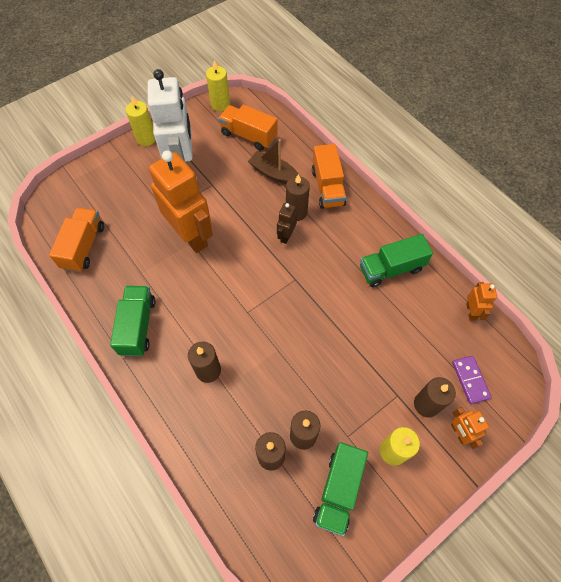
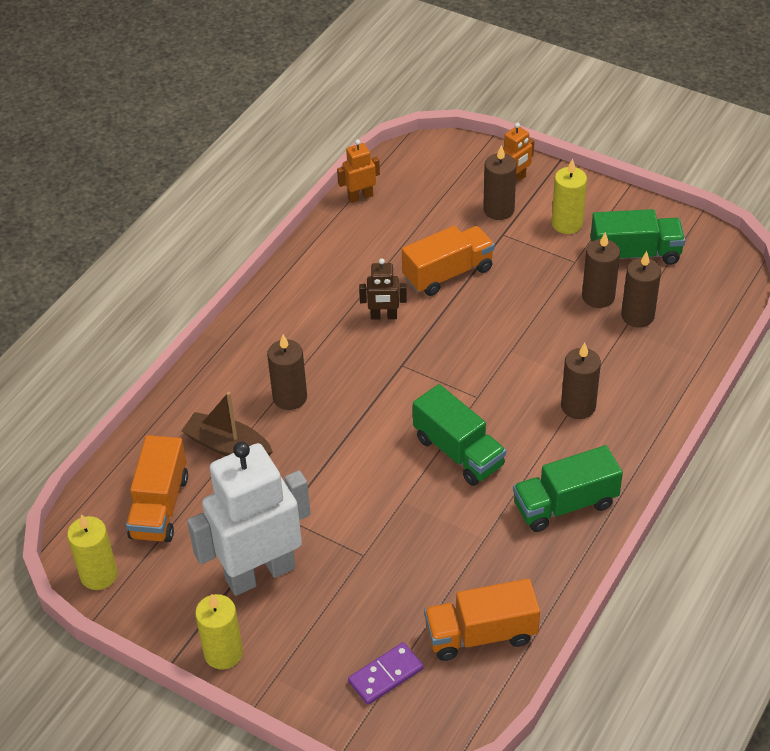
camera: 110 degrees left, 15 degrees down
(191, 236) = (391, 504): orange robot -> none
(274, 174) = (228, 446): brown boat -> brown boat turned 105 degrees clockwise
(286, 236) = (337, 396): brown robot -> brown robot (383, 316)
(327, 187) = (227, 376): orange truck -> orange truck (448, 273)
(391, 269) = (336, 277): green truck -> green truck (458, 452)
(470, 380) = (449, 183): purple domino -> purple domino (386, 675)

